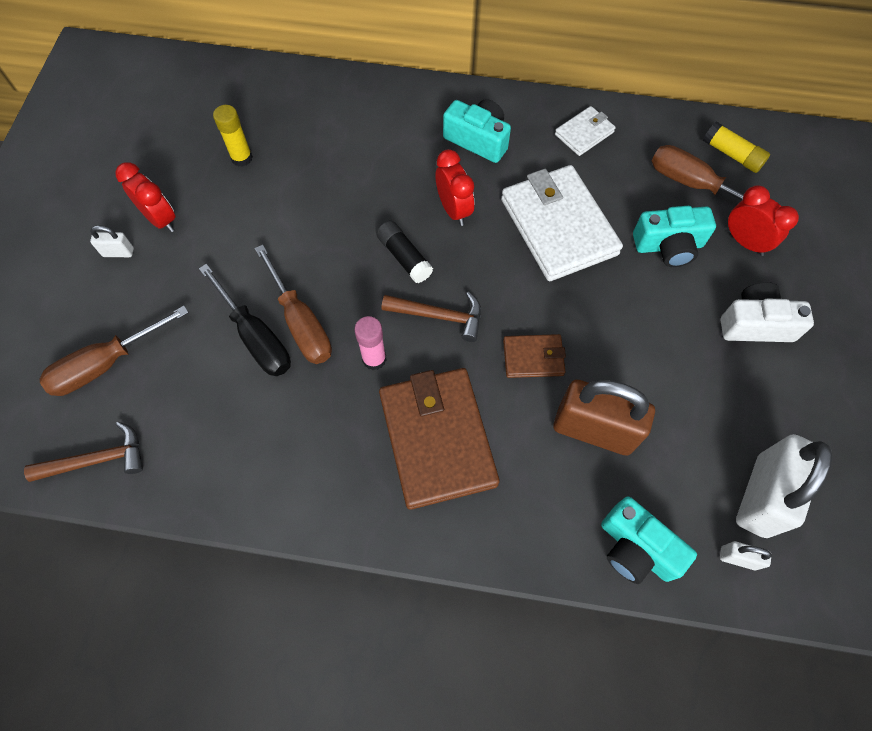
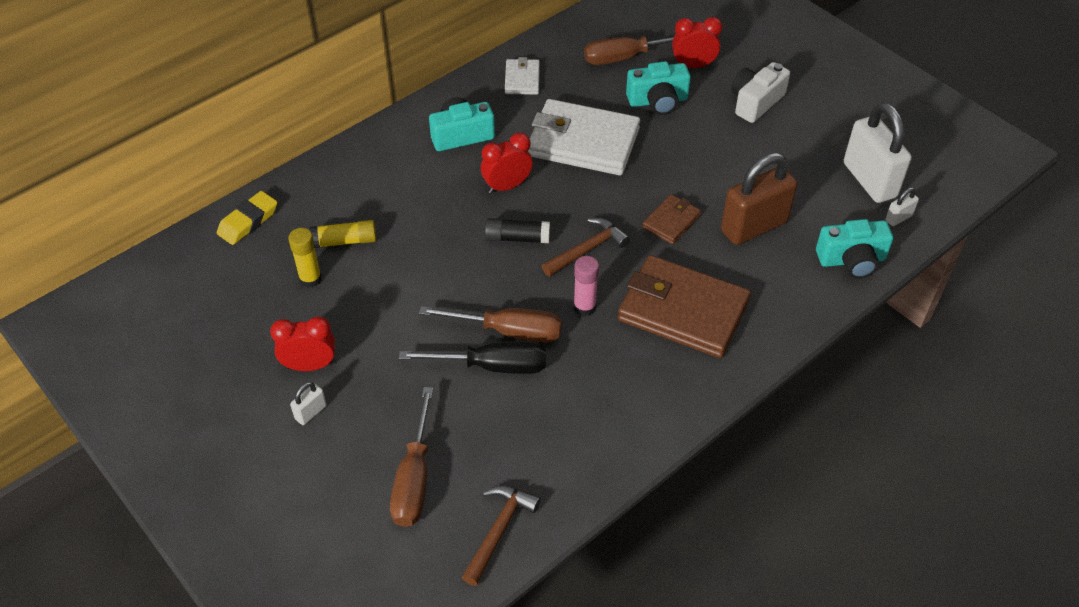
camera: 50 degrees left, 15 degrees down
(262, 82) = (248, 222): none -> yellow eraser
(454, 210) = (507, 186): red clock -> red clock turned 45 degrees counterclockwise
(668, 246) = (658, 101): turquoise camera -> turquoise camera turned 45 degrees clockwise
(731, 154) = (622, 25): yellow glue stick -> yellow glue stick (344, 241)

